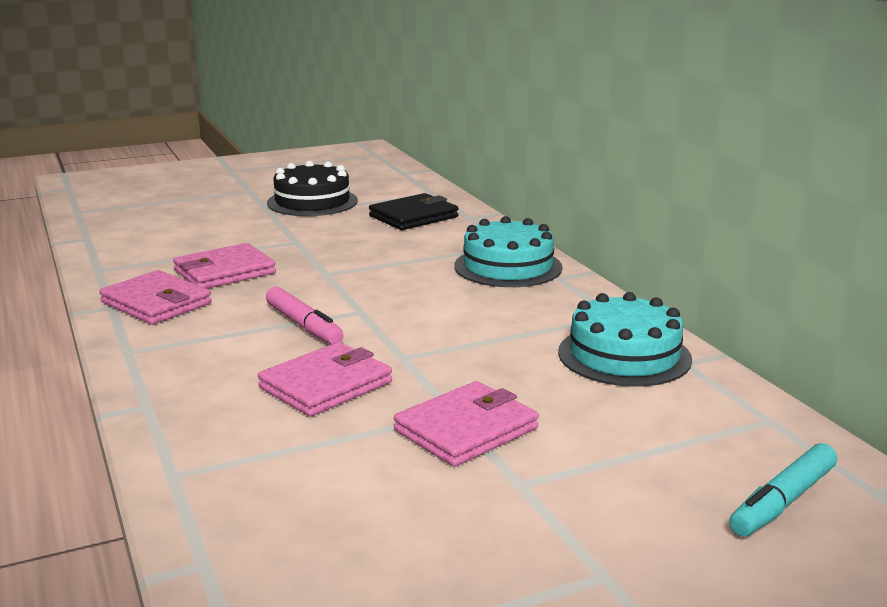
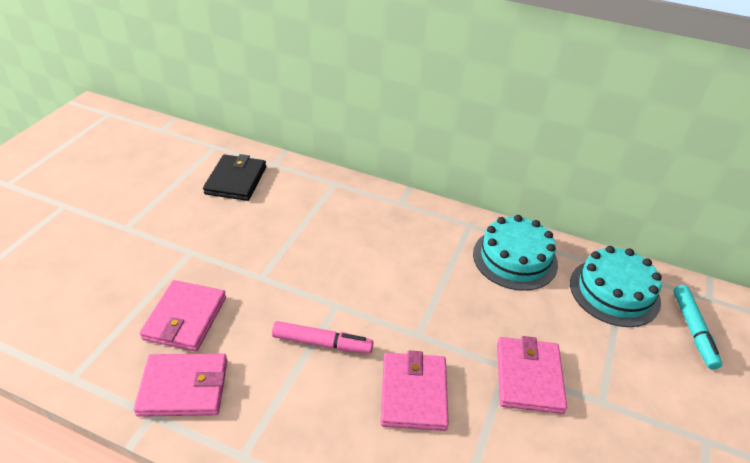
camera: 45 degrees left, 20 degrees up
(312, 202) = (137, 196): black cake -> none
(508, 267) = (361, 207): turquoise cake -> turquoise cake (614, 292)

